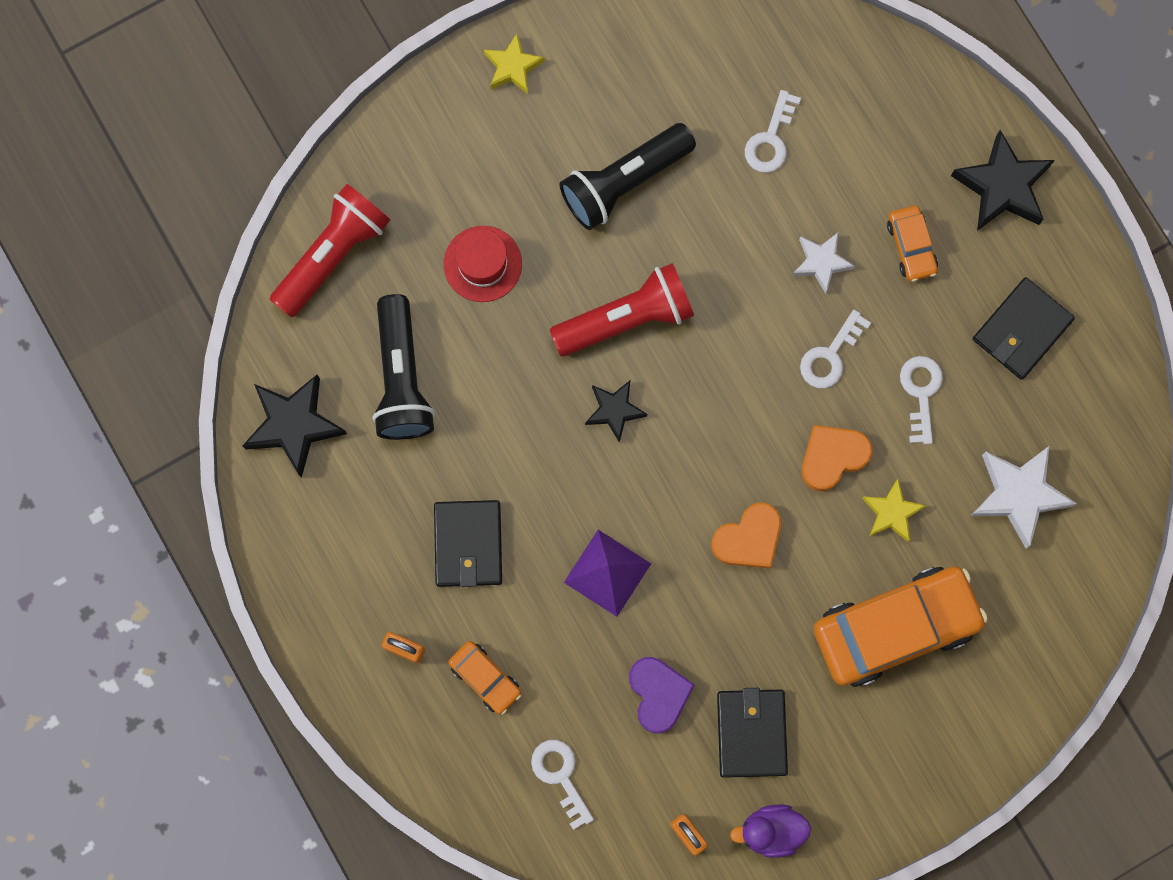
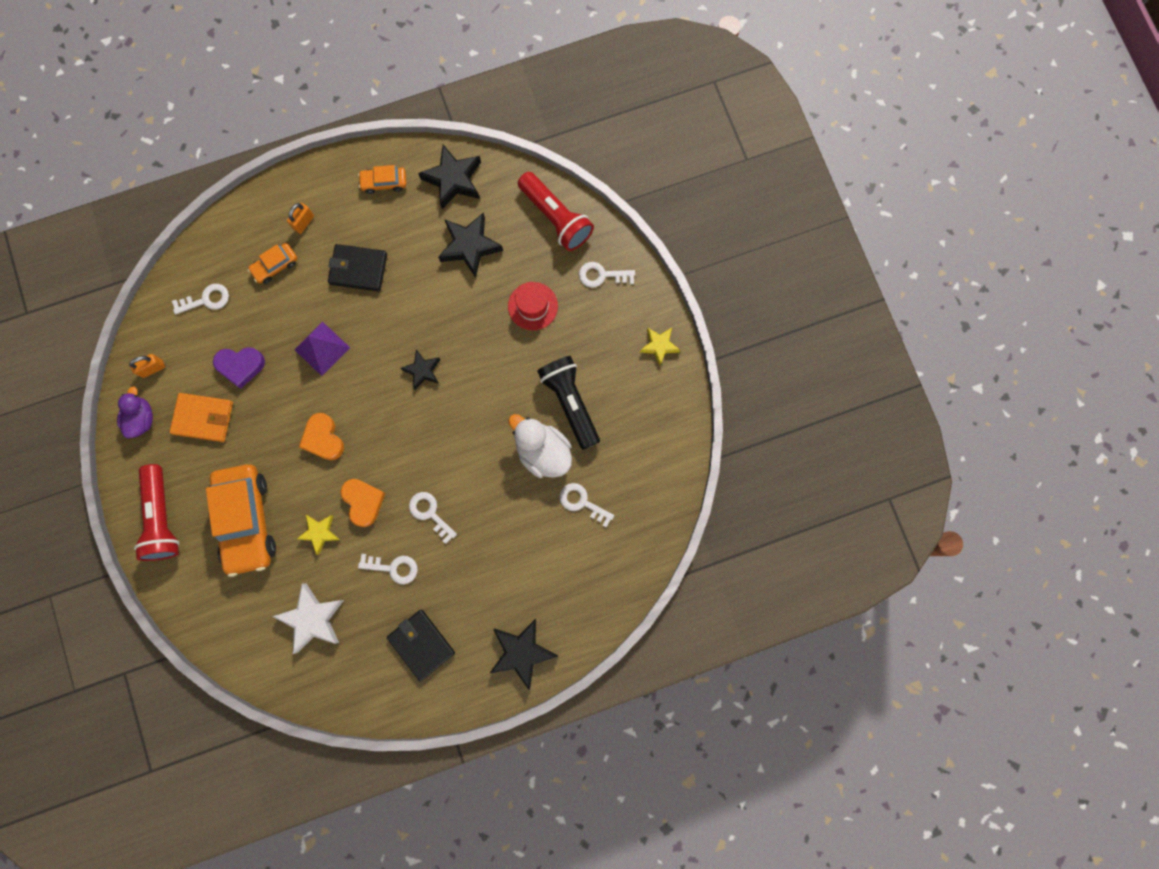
camera: 100 degrees right, 0 degrees up
(402, 378) = (470, 246): black flashlight -> black star
(416, 169) = (601, 275): none -> white key
(626, 318) = (480, 388): red flashlight -> red flashlight (162, 517)
(706, 209) = (542, 451): none -> white duck
(751, 733) = (203, 418): black wallet -> orange wallet
(821, 263) = (492, 519): white star -> none
(911, 246) = (492, 581): orange car -> orange car (384, 182)

